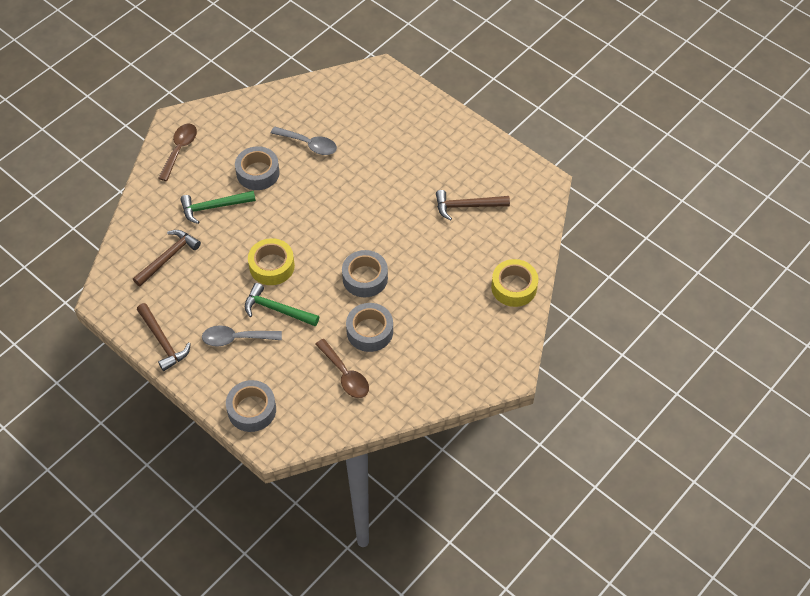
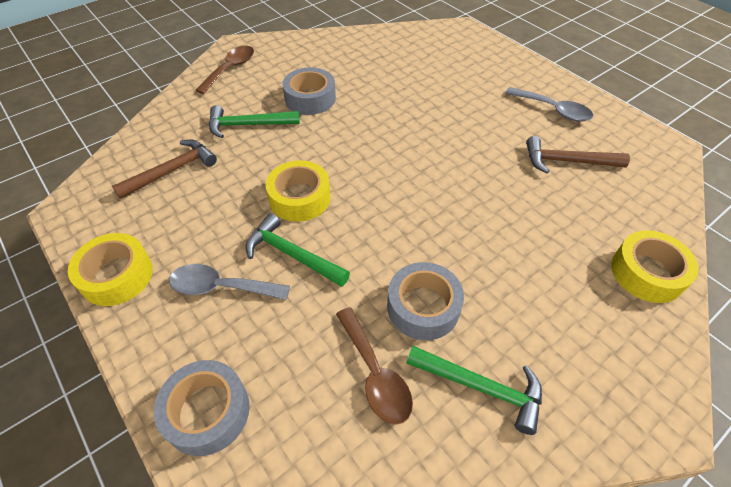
camera: 10 degrees right, 5 degrees down
(163, 341) = (117, 276): brown hammer -> yellow tape
(308, 144) = (374, 79): grey spoon -> grey spoon (553, 110)
(365, 278) = (424, 230): grey tape -> none
(408, 373) = (481, 388): none -> green hammer

